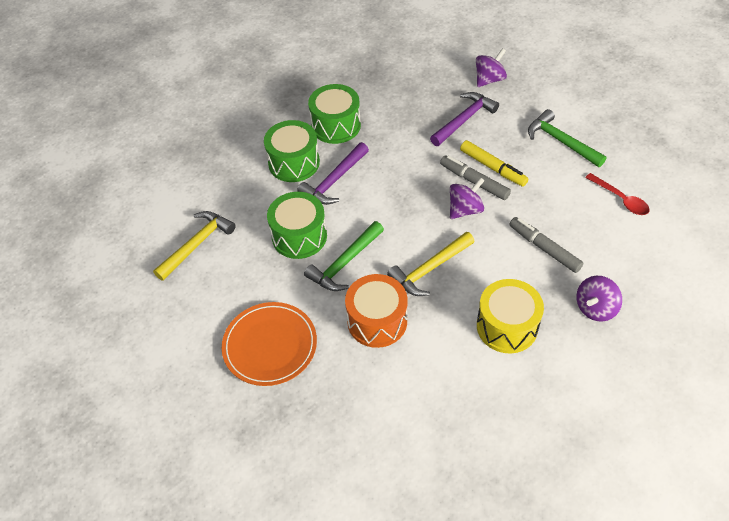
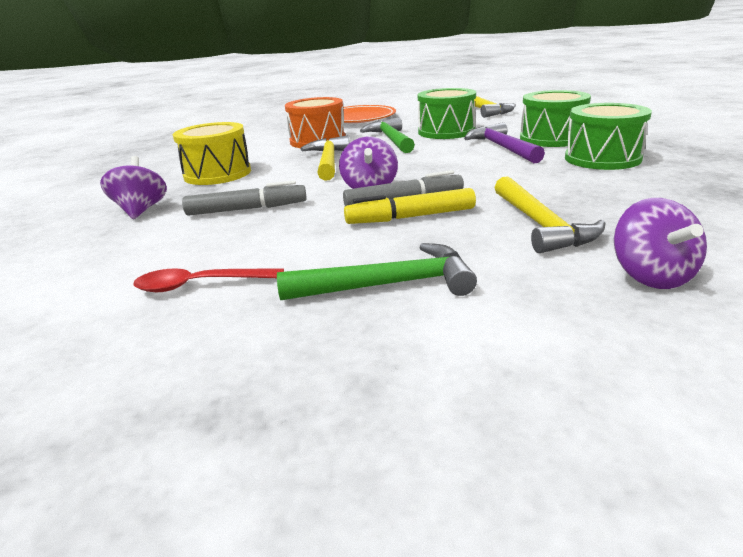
camera: 125 degrees right, 25 degrees down
(464, 120) = (540, 224): purple hammer -> yellow hammer

